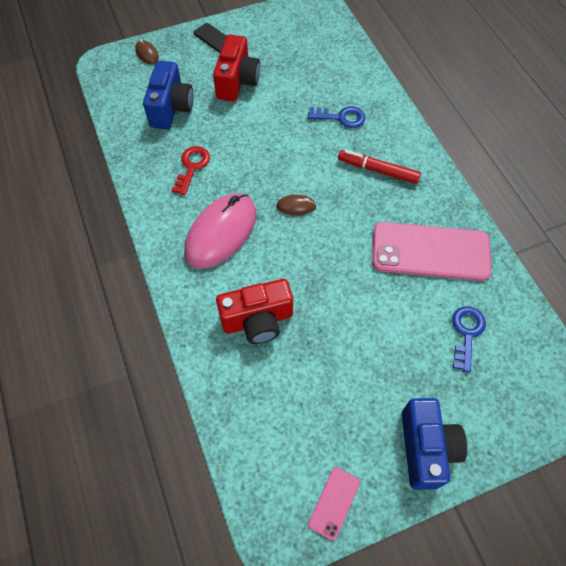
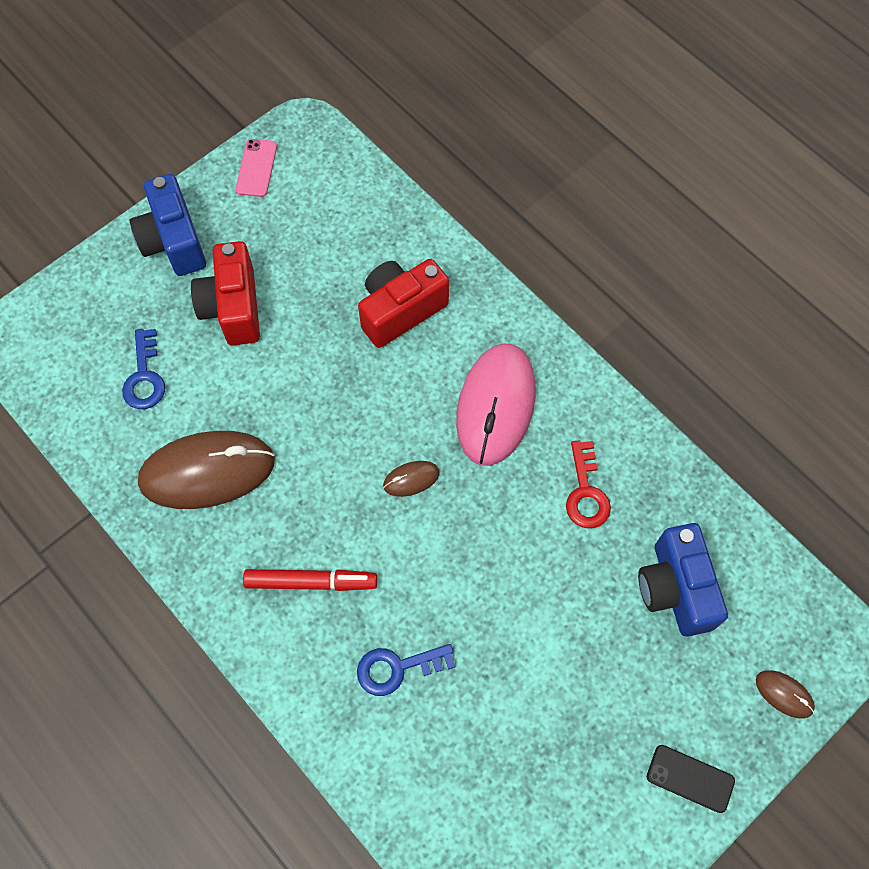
camera: 160 degrees right, 5 degrees up
(237, 82) = (598, 685): red camera -> red camera (233, 307)
(430, 252) = (207, 471): pink phone -> brown mouse

